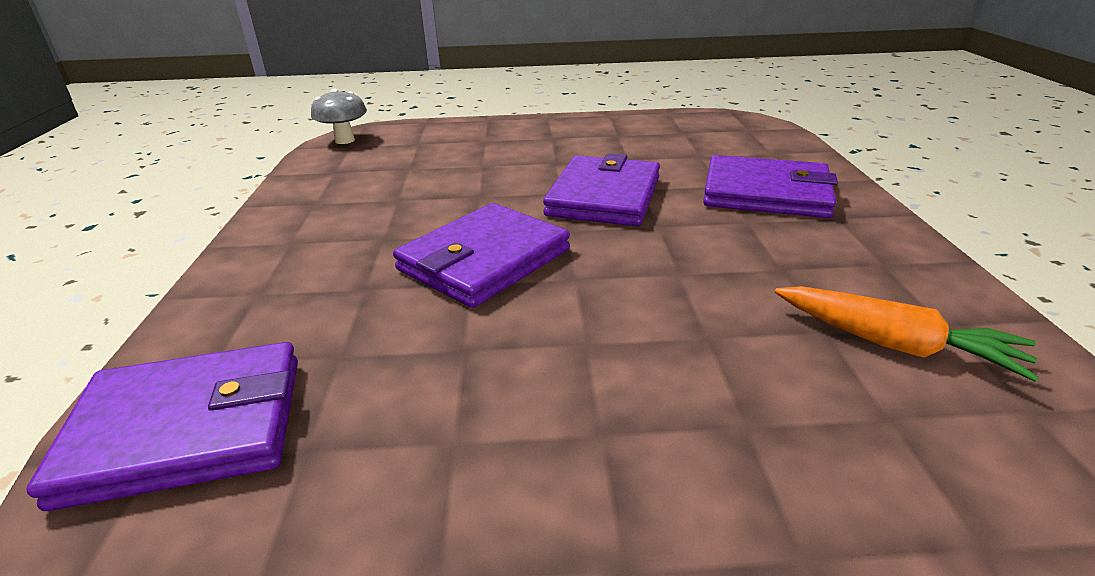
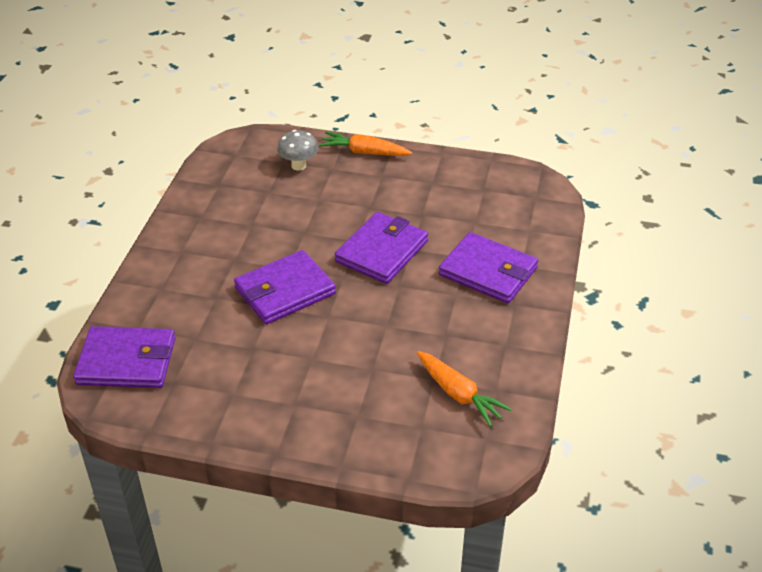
camera: 15 degrees right, 10 degrees up
(344, 140) = (232, 147): grey mushroom -> grey mushroom (298, 166)
(517, 124) = (364, 152): none -> orange carrot

